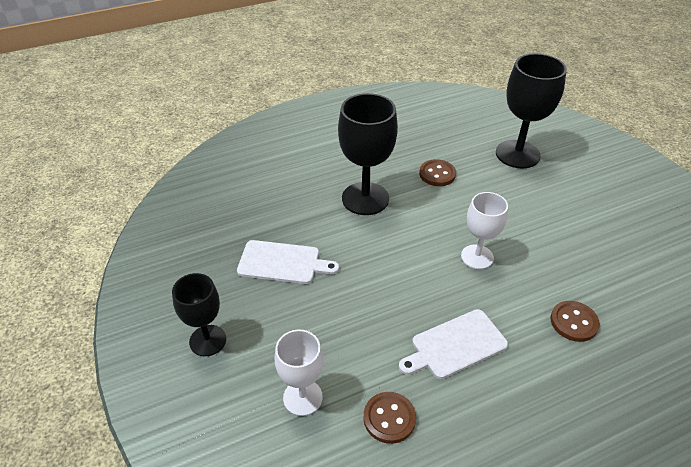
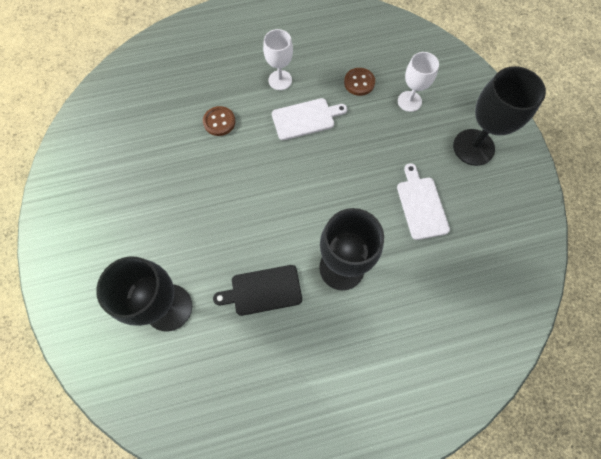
camera: 170 degrees left, 25 degrees up
(208, 340) = (473, 147): black goblet -> black goblet, size x1.62
(282, 262) = (421, 205): white cutting board -> white cutting board turned 60 degrees clockwise
(437, 174) = (263, 290): brown button -> black cutting board
(477, 257) = (263, 185): white goblet -> white goblet (280, 80)

